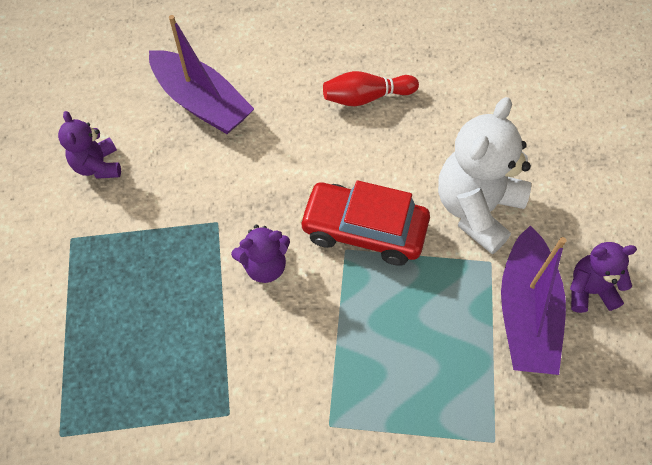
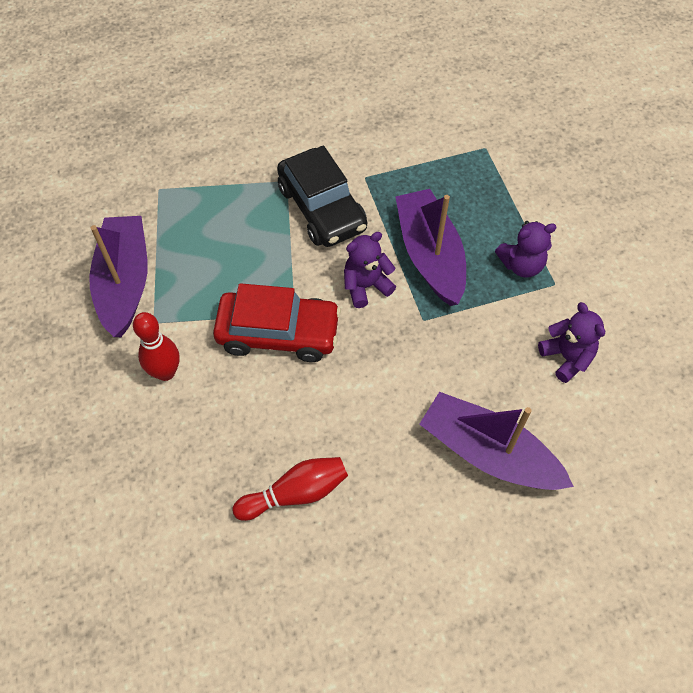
camera: 170 degrees right, 0 degrees up
(186, 291) = (430, 255): none -> purple boat
(292, 374) = (322, 208): none -> black car
(476, 209) = (165, 372): white teddy bear -> red bowling pin
(589, 290) = (63, 310): purple teddy bear -> purple teddy bear (521, 265)

